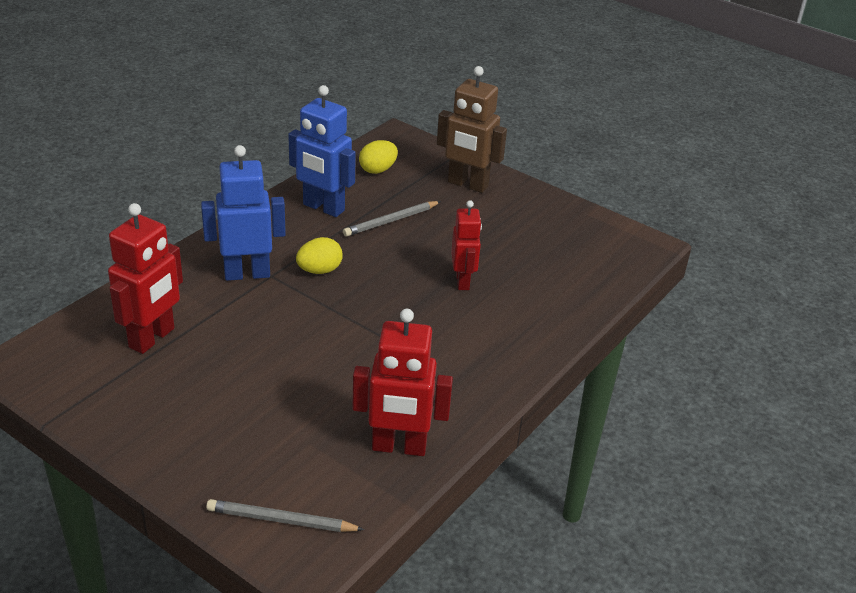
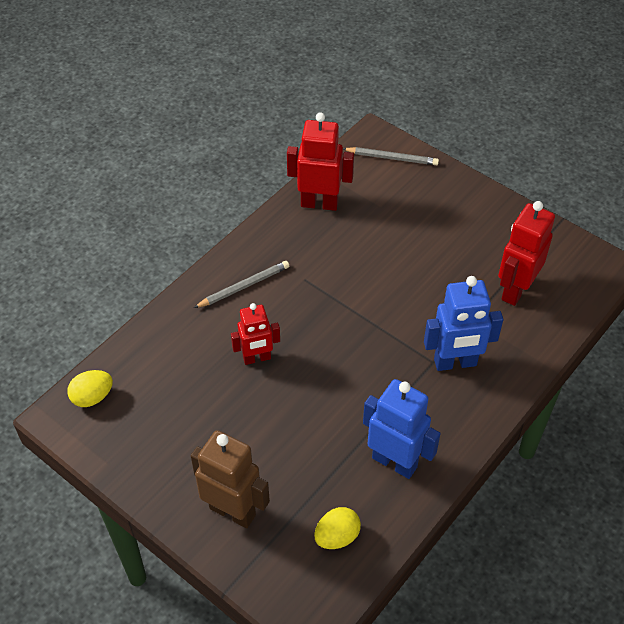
camera: 175 degrees left, 15 degrees up
(319, 270) = (389, 369): yellow egg -> yellow egg (92, 397)
(391, 221) = (322, 442): grey pencil -> grey pencil (244, 286)
(463, 281) = (257, 358): red robot -> red robot turned 105 degrees counterclockwise

